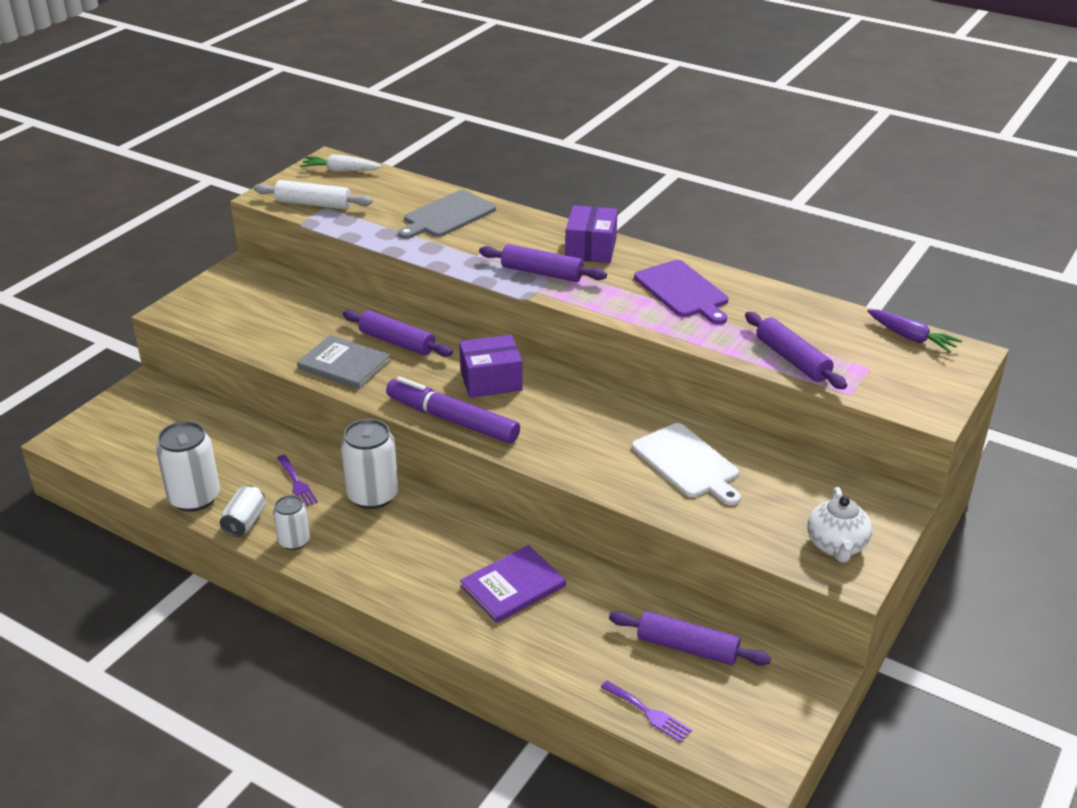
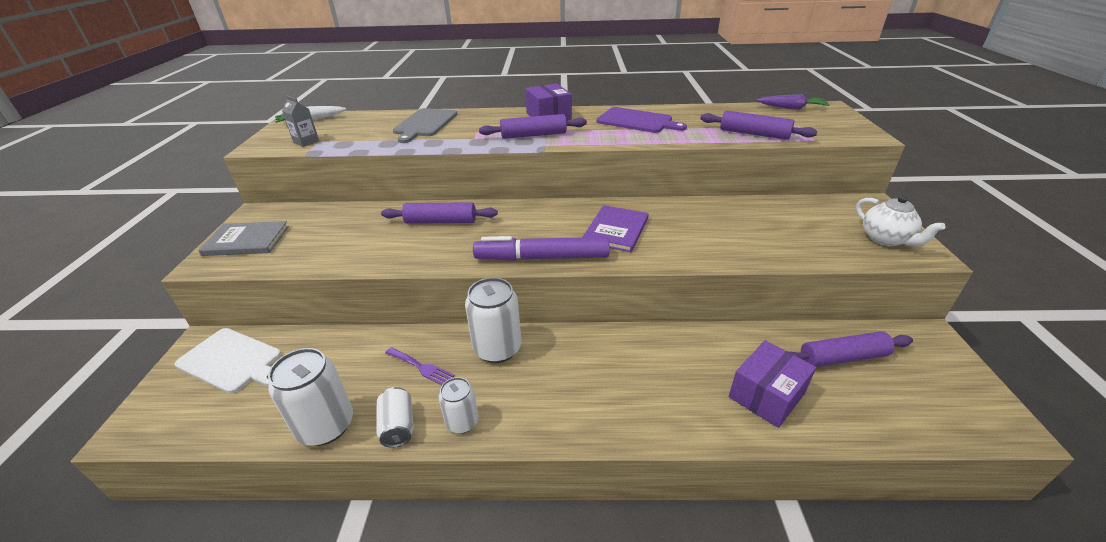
camera: 30 degrees left, 0 degrees up
(313, 204) = (306, 142): white rolling pin -> grey carton
(344, 365) = (411, 250): grey book -> grey book (246, 241)
(491, 380) = (540, 222): purple box -> purple box (766, 395)
(513, 586) = (679, 371): purple book -> purple book (616, 230)
(648, 713) = (891, 425): purple fork -> none
(687, 463) = (733, 225): white cutting board -> white cutting board (232, 361)

